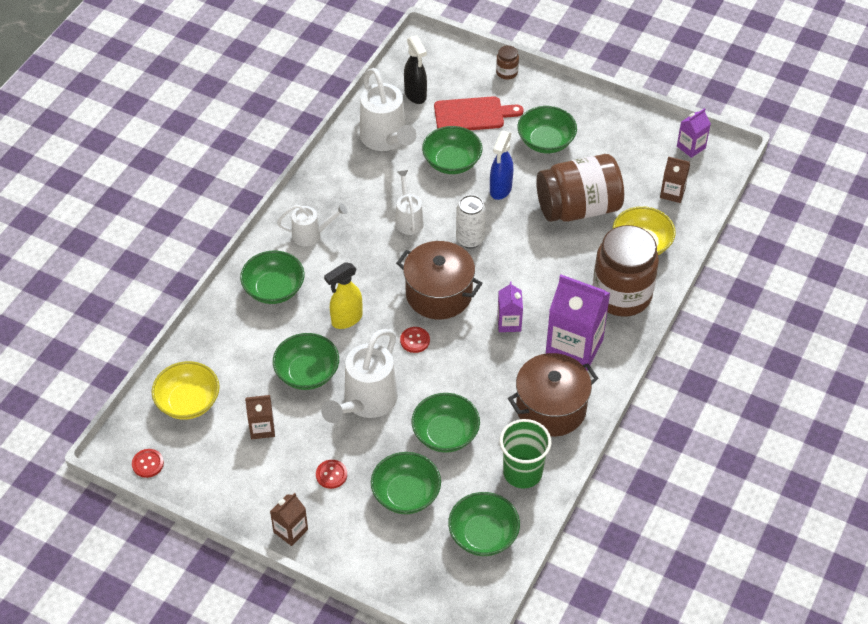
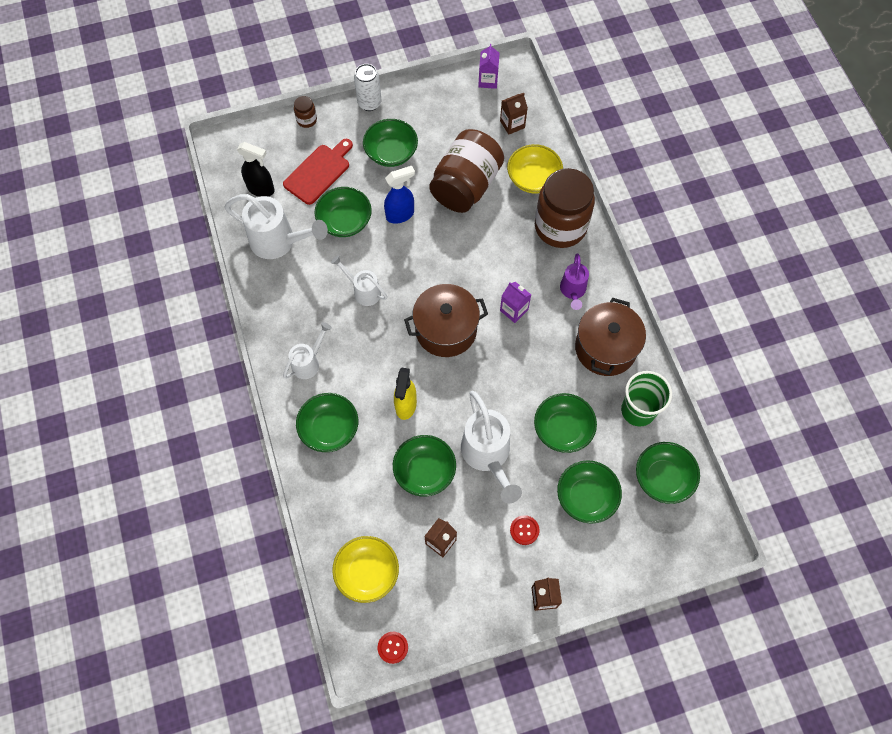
camera: 45 degrees left, 15 degrees up
(415, 340) = (468, 379): red button -> none
(470, 239) = (421, 270): white can -> white can (369, 103)
(500, 189) = (400, 215): blue spray bottle -> blue spray bottle turned 90 degrees counterclockwise
(574, 347) = (572, 291): purple carton -> purple watering can

